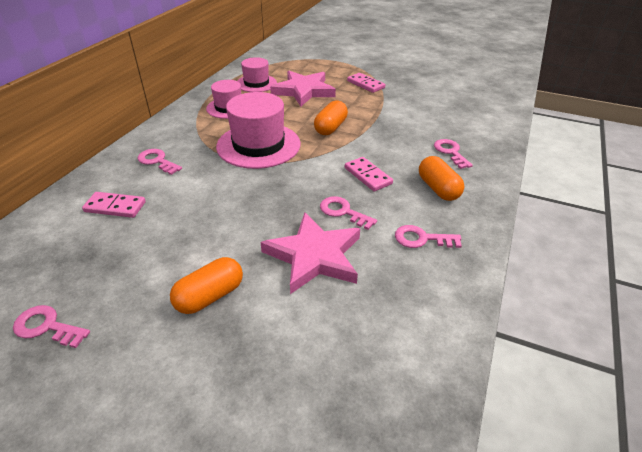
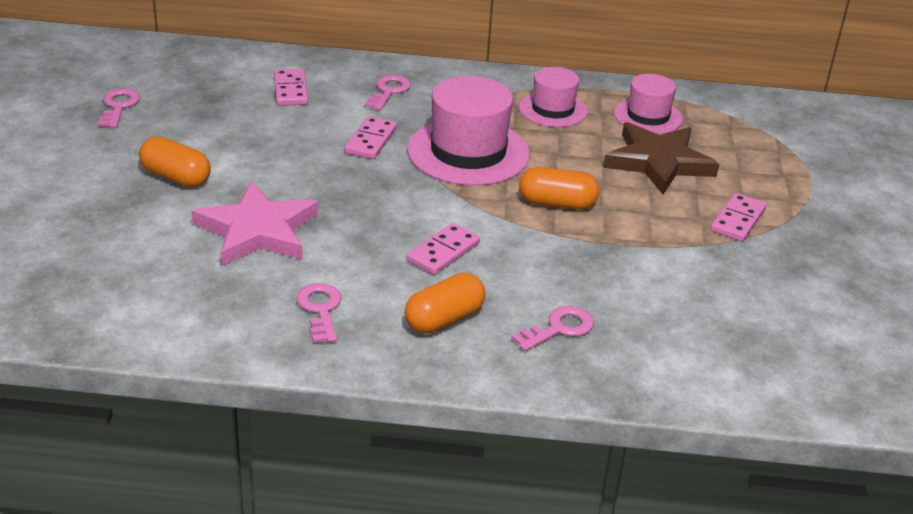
camera: 70 degrees right, 5 degrees down
(219, 180) = (371, 141): none -> pink domino
(304, 91) = (658, 162): pink star -> brown star
(343, 212) = (349, 241): pink key -> none

